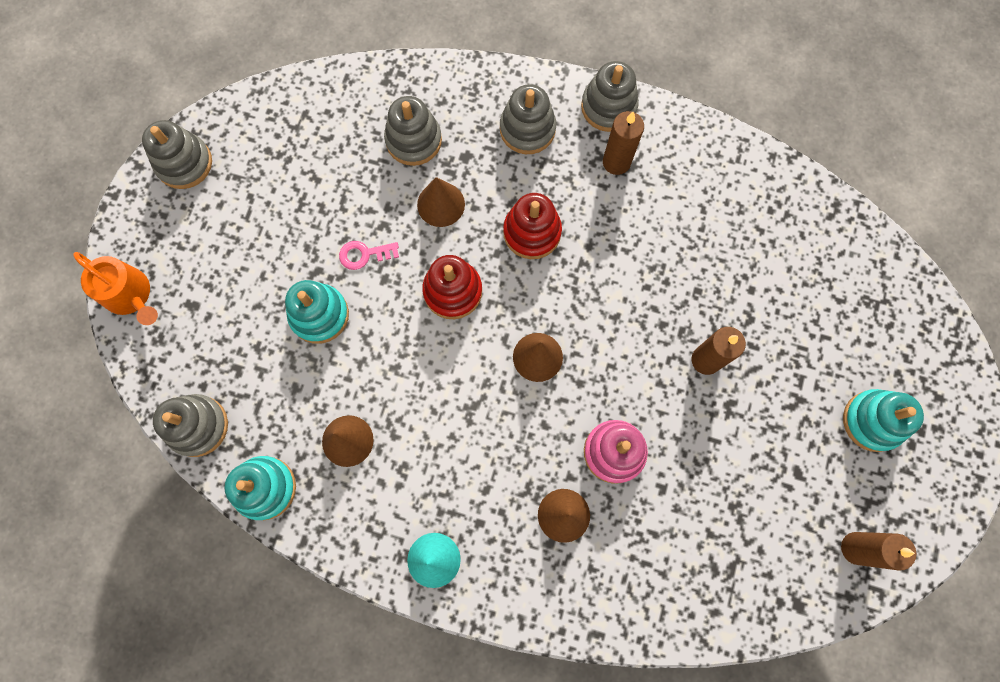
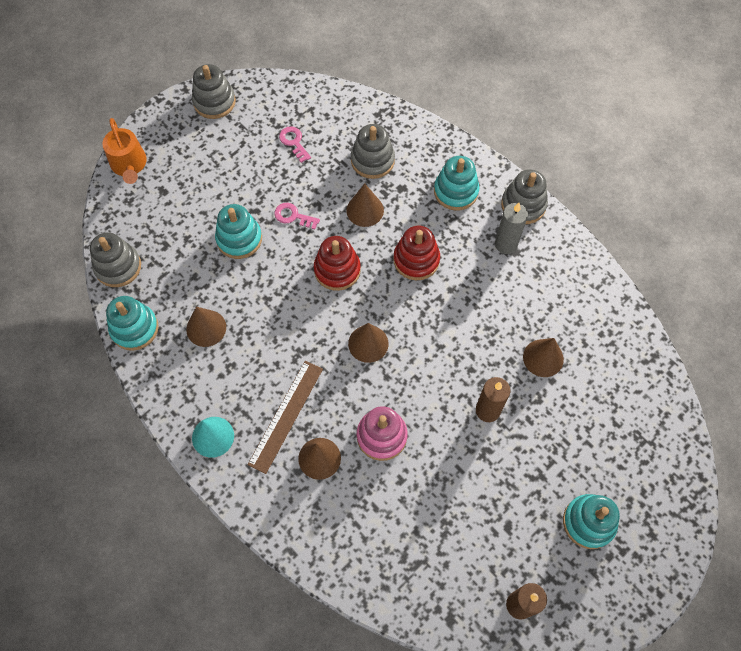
camera: 30 degrees right, 10 degrees down
(310, 165) = (294, 142): none -> pink key
(499, 489) = (286, 416): none -> brown ruler
(527, 129) = (456, 191): grey stacking toy -> turquoise stacking toy
(616, 162) = (506, 244): brown candle -> grey candle
(728, 269) = (543, 358): none -> brown cone

